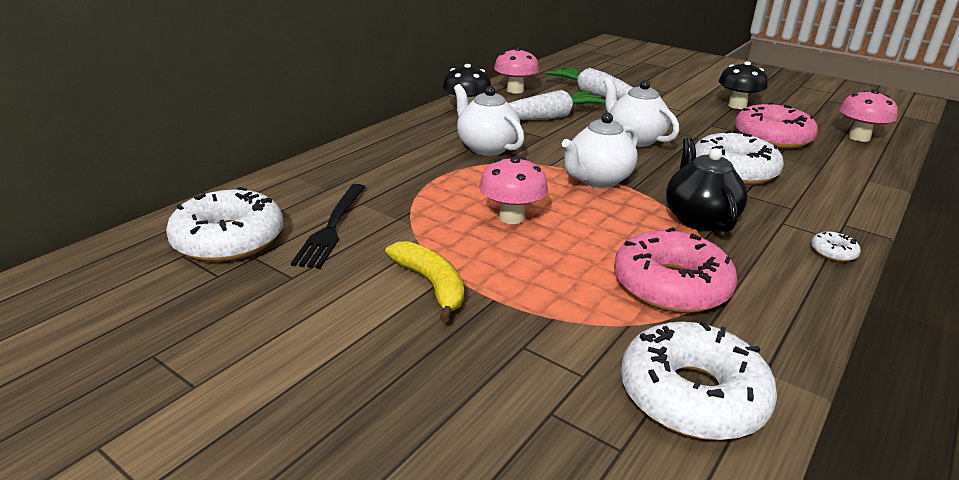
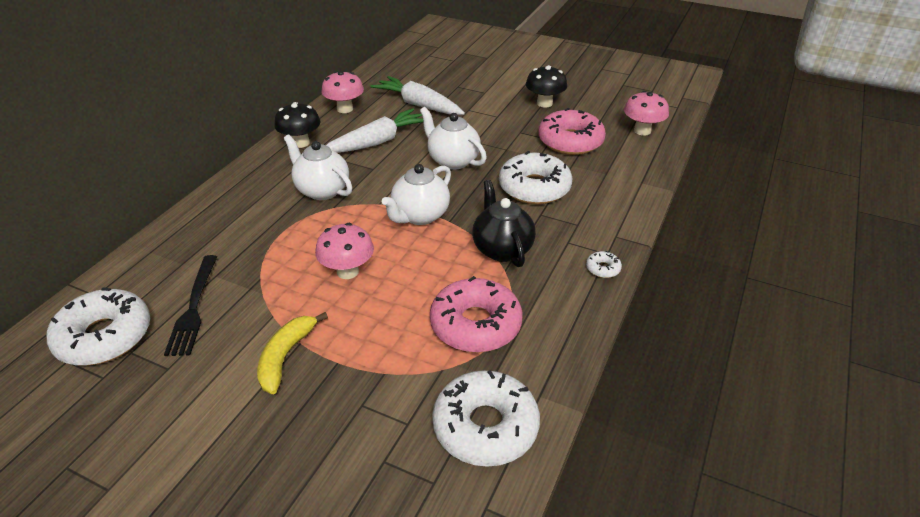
camera: 10 degrees left, 10 degrees up
(431, 285) = (285, 357): yellow banana -> yellow banana turned 120 degrees counterclockwise

